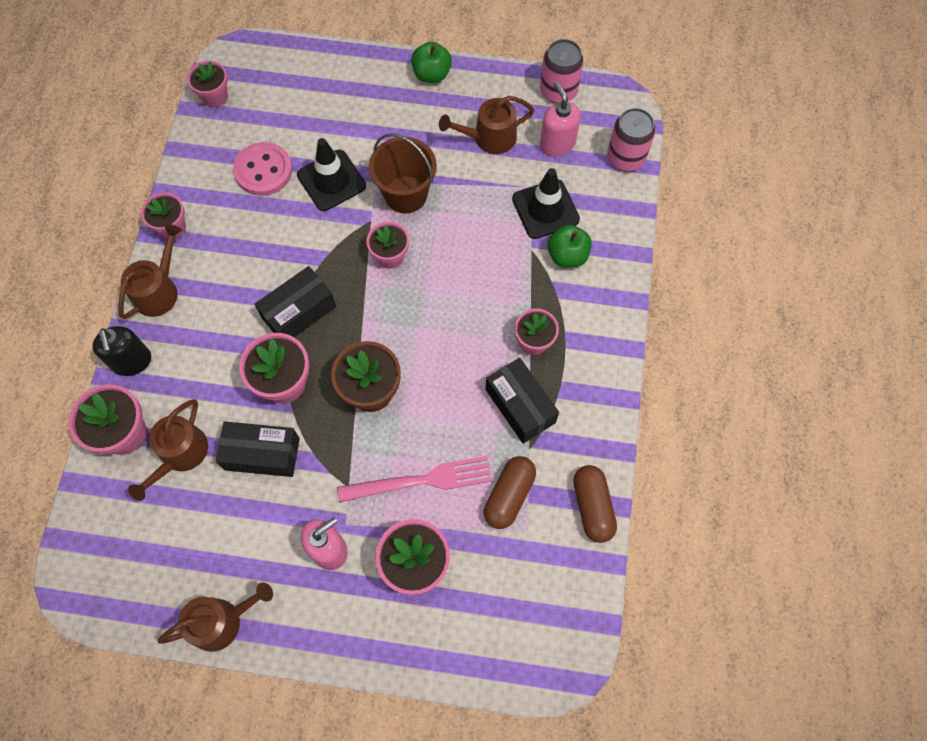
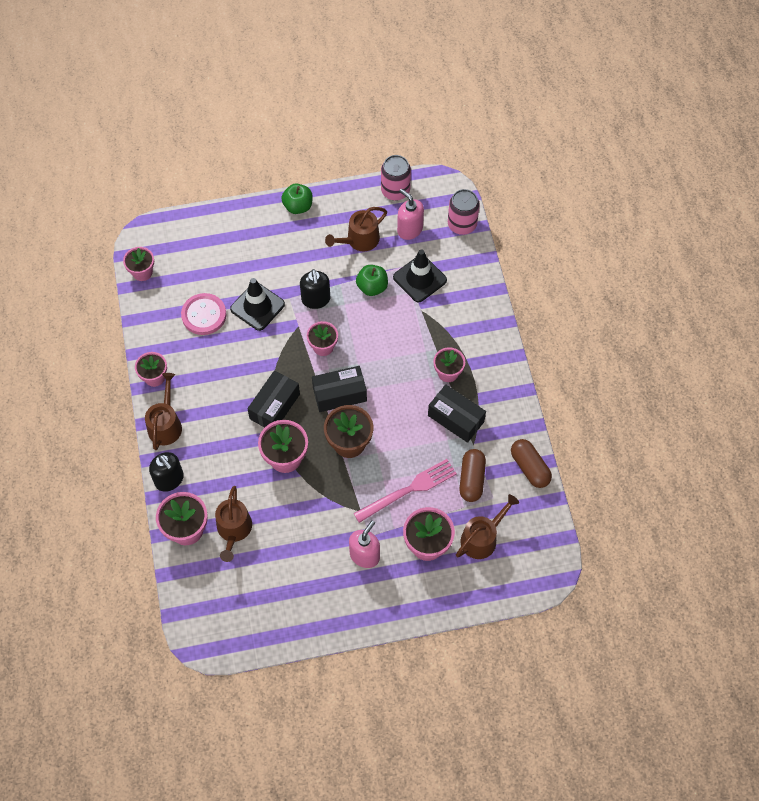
camera: 20 degrees left, 5 degrees down
(221, 621) = (312, 626): brown watering can -> brown watering can (482, 538)
(262, 454) = (291, 510): black box -> black box (339, 394)
(405, 194) = (316, 299): brown bucket -> black soap dispenser
(567, 255) = (448, 306): green apple -> green apple (372, 287)

